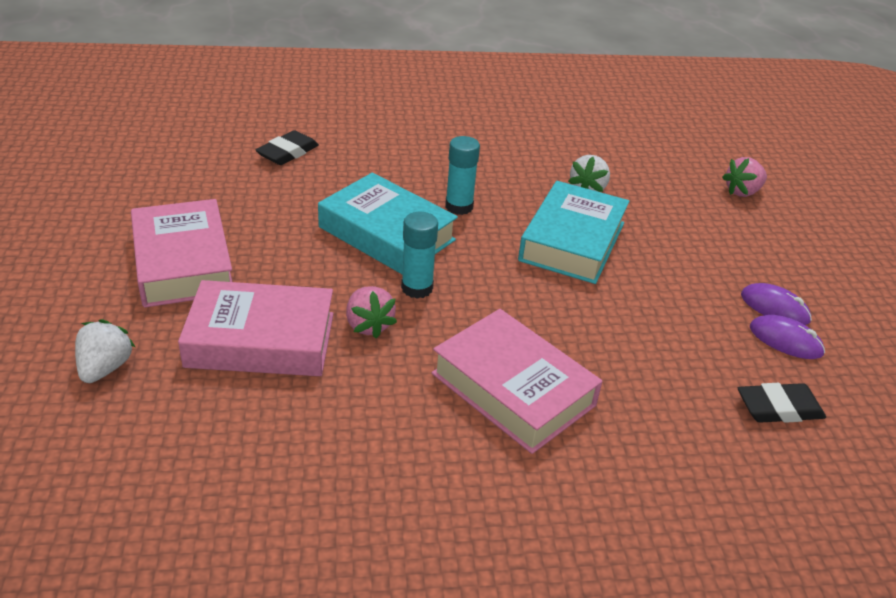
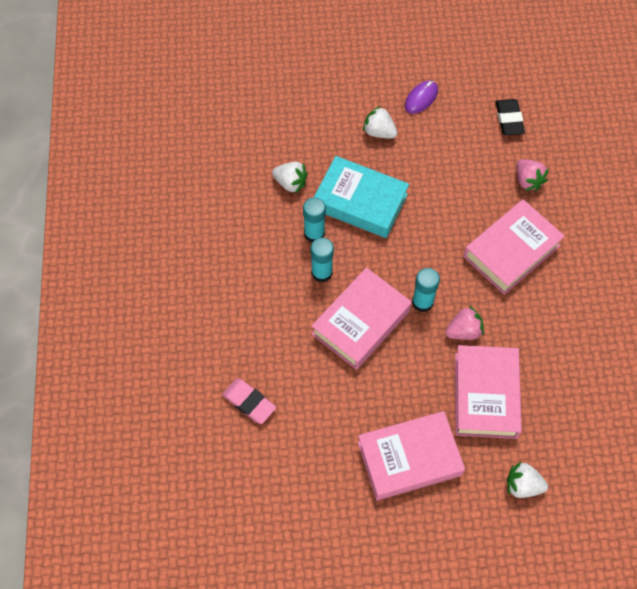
camera: 85 degrees left, 25 degrees up
(287, 152) = (249, 402): black eraser -> pink eraser
(386, 234) = (361, 322): turquoise book -> pink book
(516, 203) = (314, 233): none -> turquoise glue stick
(695, 264) = (379, 132): none -> white strawberry
(742, 192) = (288, 83): pink strawberry -> pink strawberry (528, 181)
(785, 340) = (451, 101): purple mouse -> none

